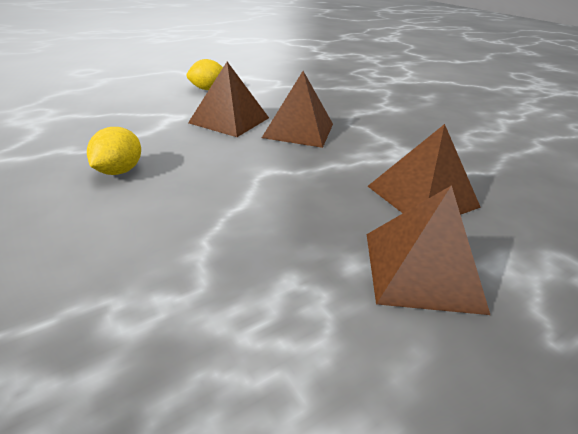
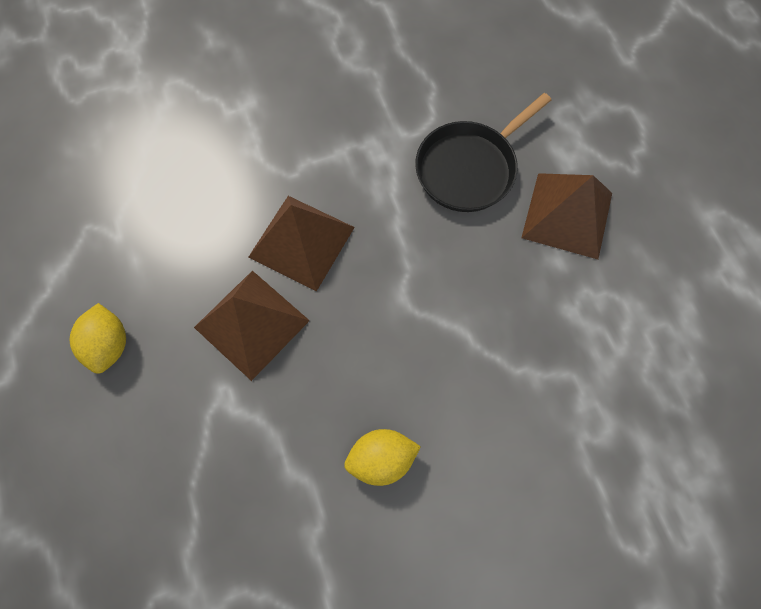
camera: 75 degrees left, 35 degrees up
(119, 171) = (381, 459): yellow lemon -> yellow lemon turned 45 degrees counterclockwise
(422, 196) = (469, 168): brown pyramid -> black pan

